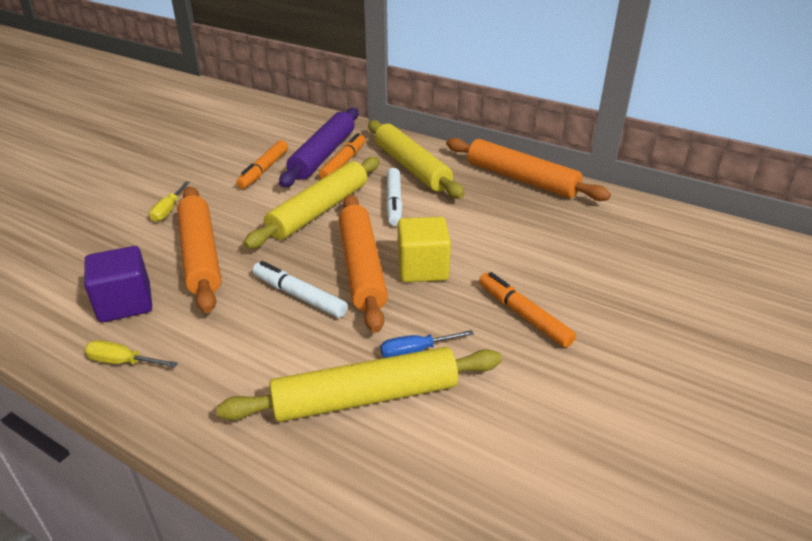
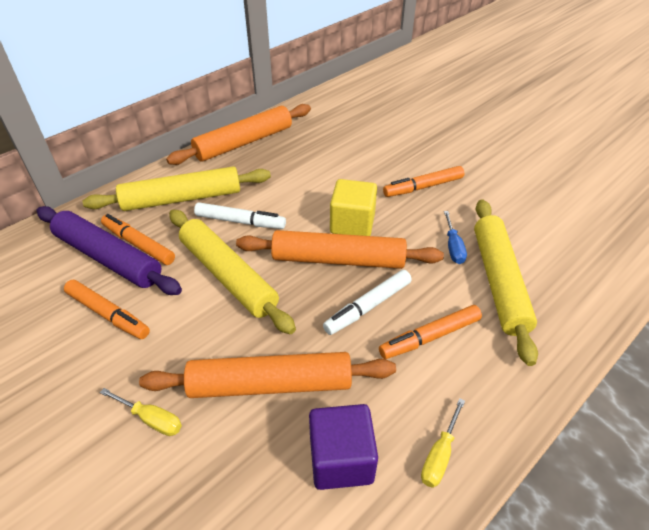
camera: 75 degrees left, 10 degrees up
(265, 343) = (430, 337): none -> orange marker

